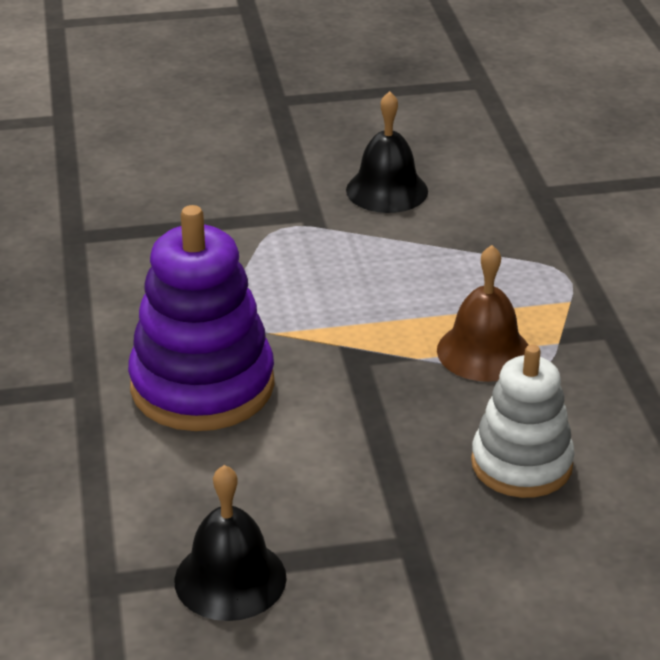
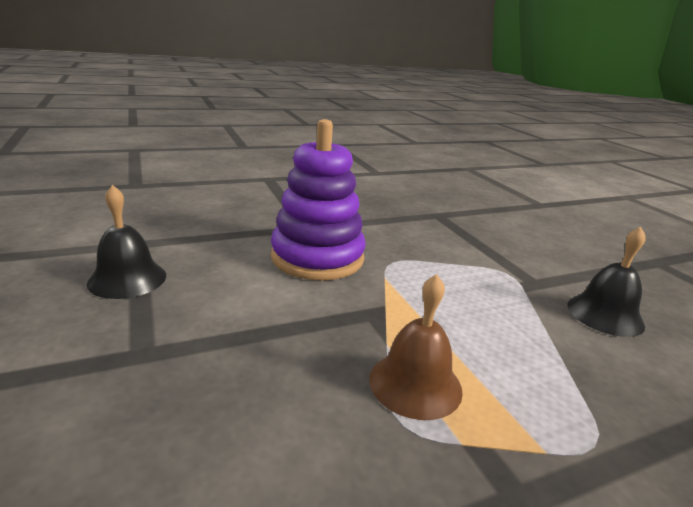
camera: 75 degrees right, 10 degrees down
(521, 464) = (247, 419): white stacking toy -> none

